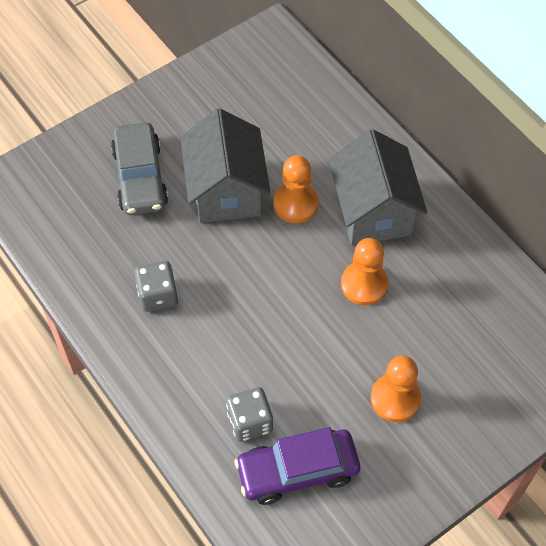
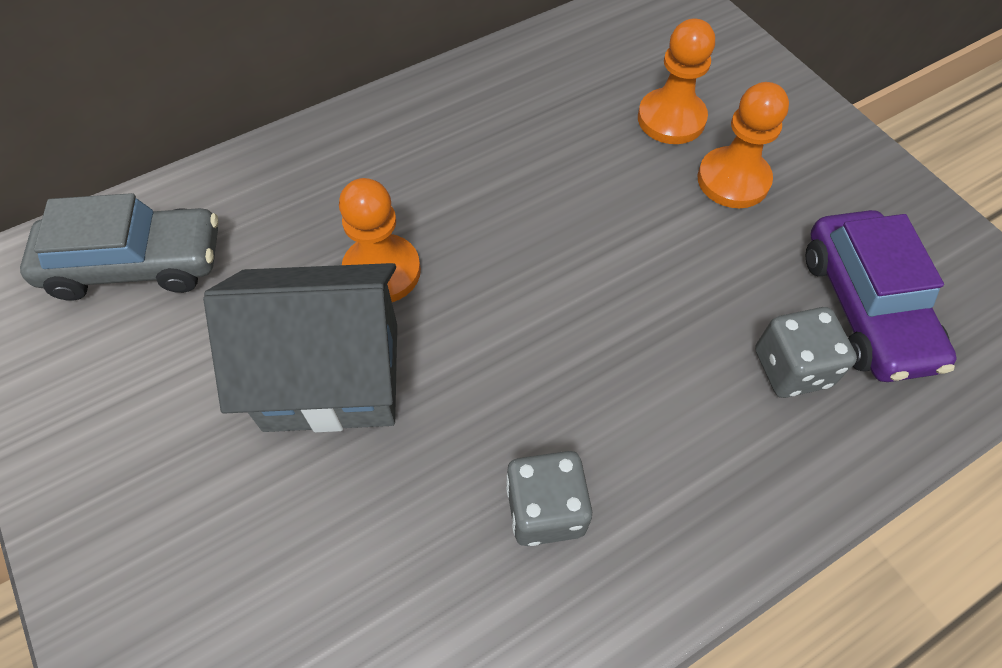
camera: 85 degrees left, 0 degrees up
(140, 177) = (262, 535): grey car -> grey car (136, 264)
(364, 284) = (544, 196): orange pawn -> orange pawn (671, 119)
(373, 212) = (416, 172): grey house -> none

